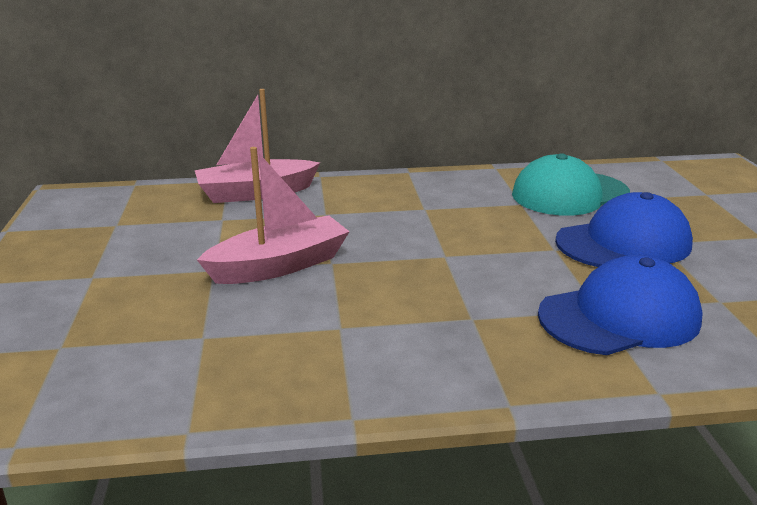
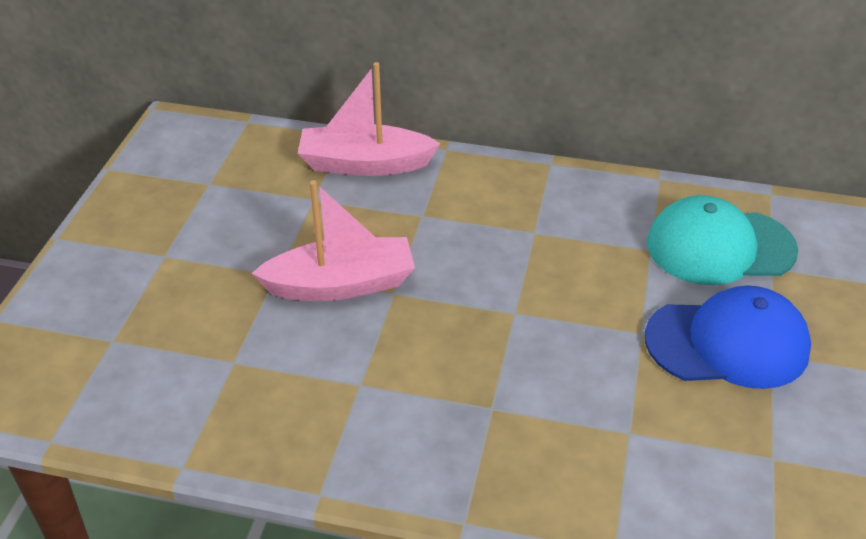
camera: 20 degrees right, 15 degrees up
(619, 316) = (644, 448): blue cap -> none

